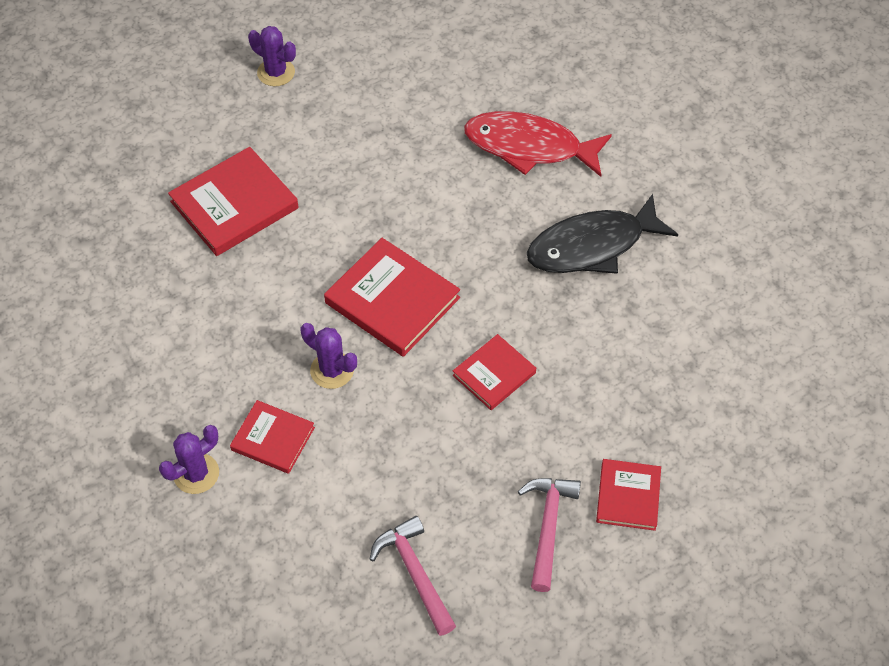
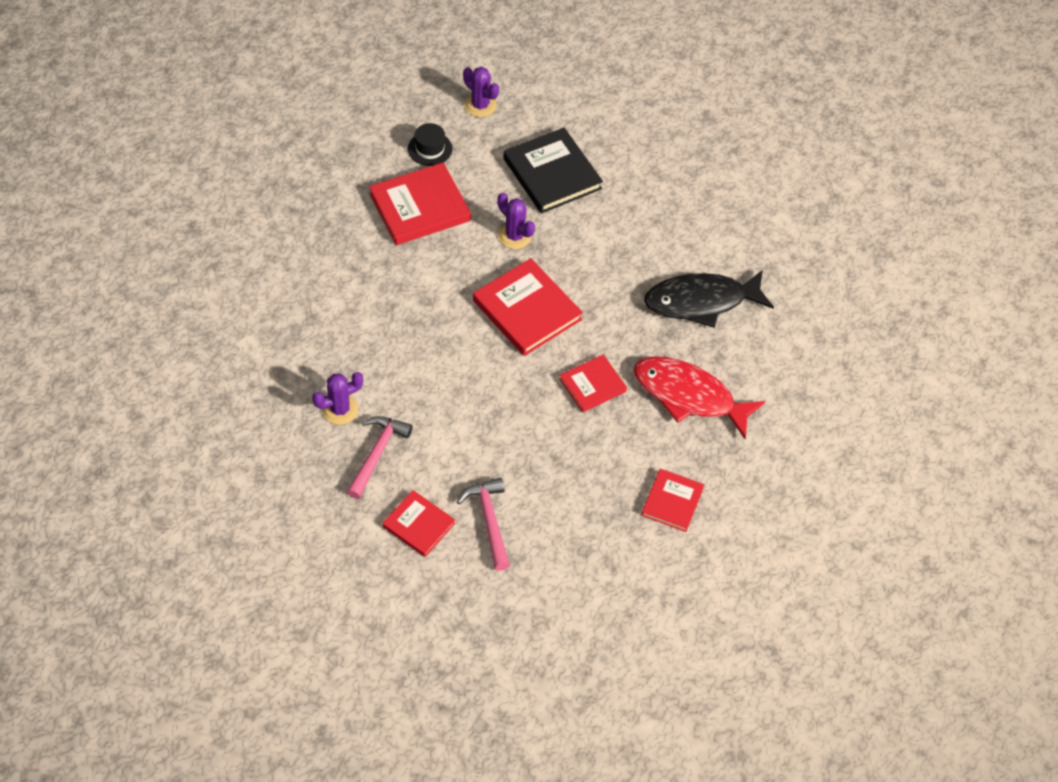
camera: 10 degrees right, 0 degrees up
(229, 134) = (430, 149): none -> black hat
(273, 439) = (405, 396): red book -> red book (418, 525)
(332, 370) = (465, 354): purple cactus -> purple cactus (515, 236)
(379, 134) = (552, 174): none -> black book
(529, 147) = (672, 210): red fish -> red fish (689, 396)
(548, 527) = (602, 510): pink hammer -> pink hammer (377, 454)

